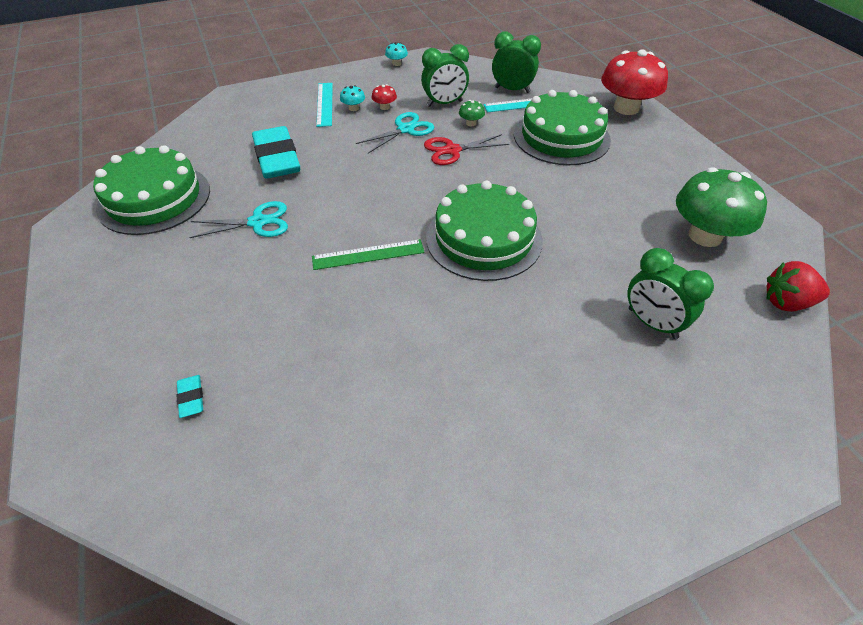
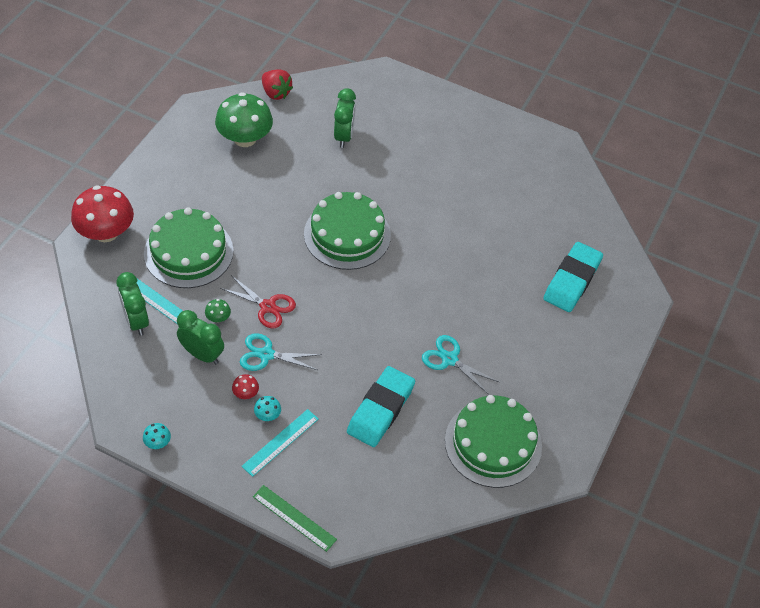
camera: 135 degrees left, 5 degrees up
(191, 398) = (572, 280): turquoise eraser -> turquoise eraser, size x2.47
(368, 254) = (416, 280): green ruler -> green ruler (294, 518)

